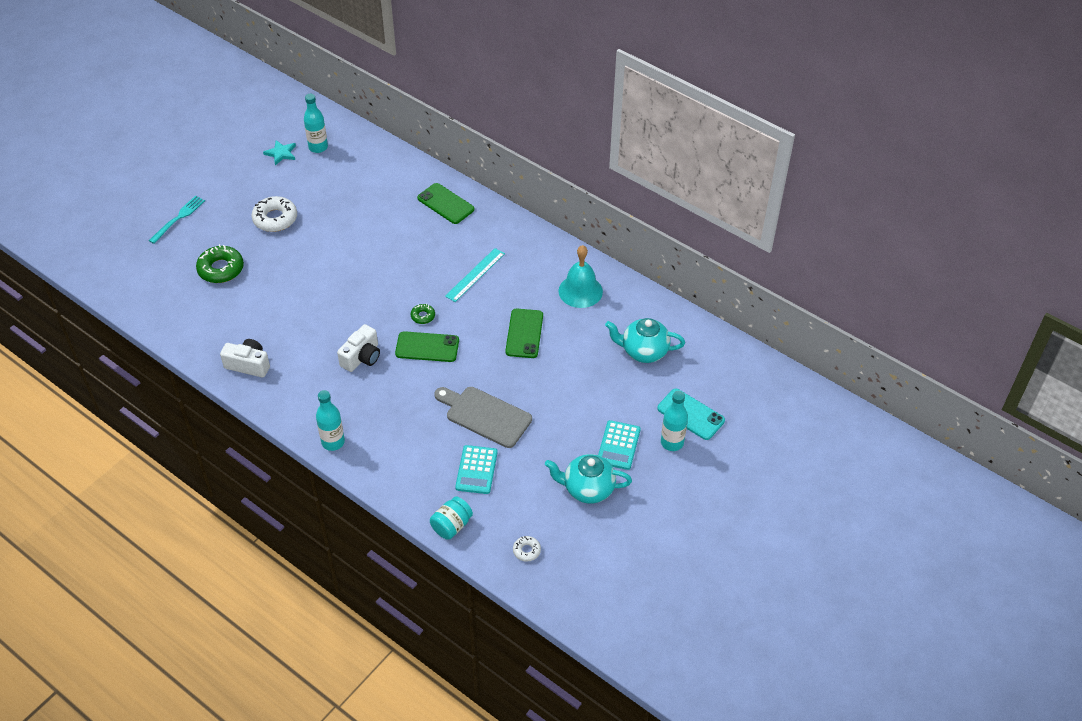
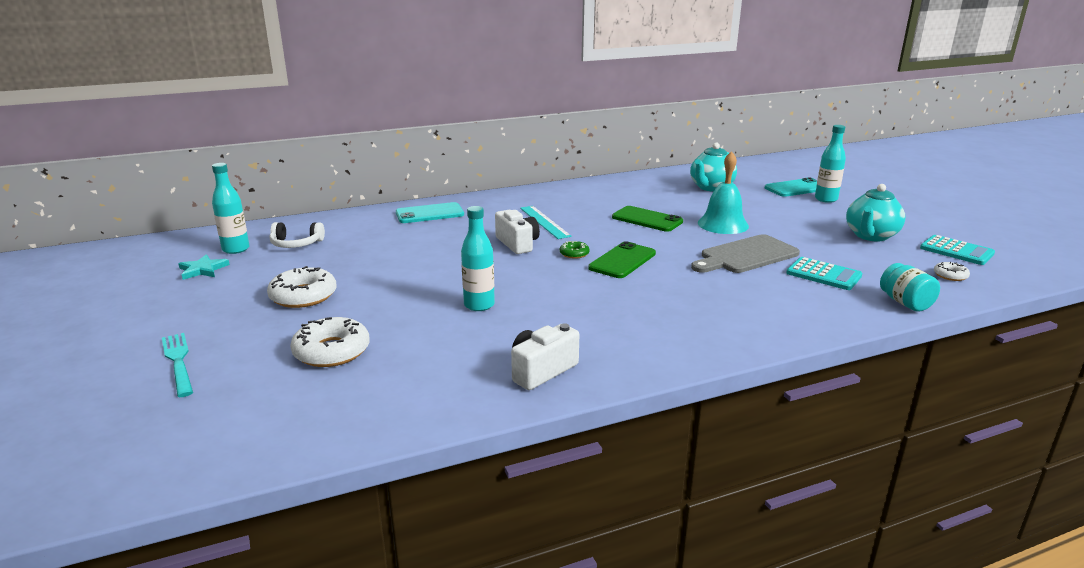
camera: 60 degrees left, 25 degrees down
(221, 269) = (332, 351): green donut -> white donut
(333, 442) = (734, 342): turquoise bottle -> turquoise bottle (479, 305)
(345, 169) = (296, 244): none -> white headphones
(362, 357) = (603, 295): white camera -> white camera (517, 244)
(445, 204) = (429, 214): green phone -> turquoise phone
(580, 291) = (616, 192): turquoise bell -> turquoise bell (723, 224)
(618, 445) = (819, 215): turquoise calculator -> turquoise calculator (956, 251)

